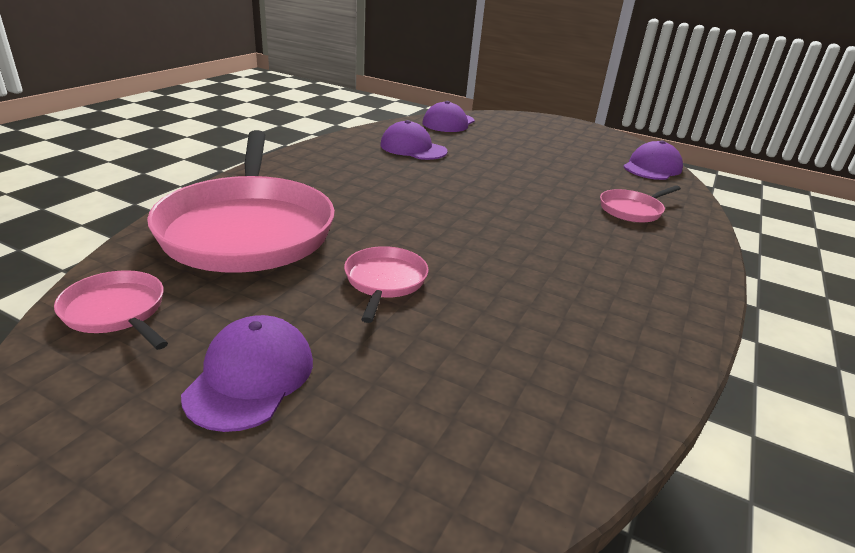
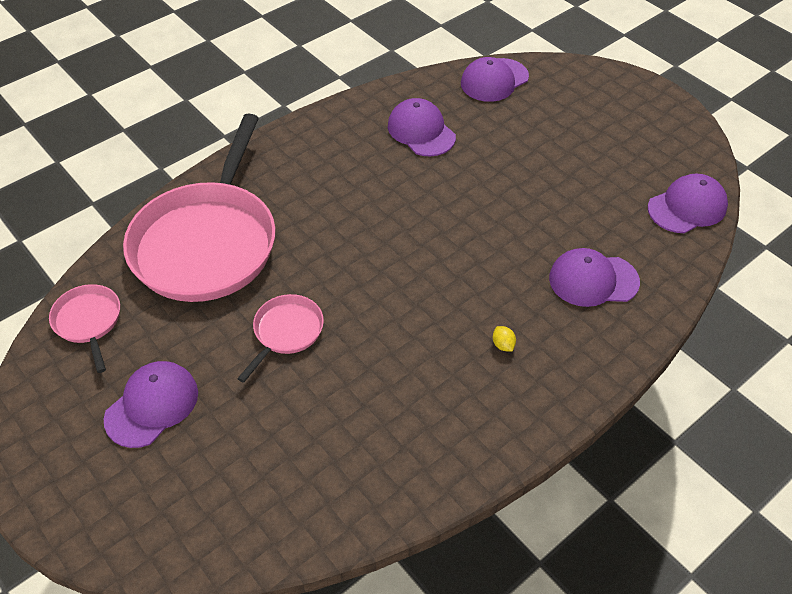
camera: 25 degrees right, 20 degrees up
(605, 257) = (503, 345): none -> yellow lemon
(632, 210) = (593, 280): pink pan -> purple cap

